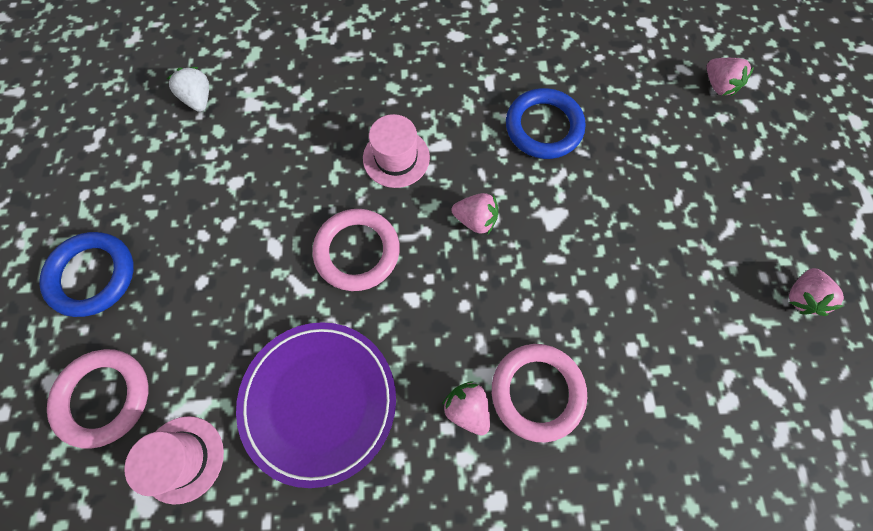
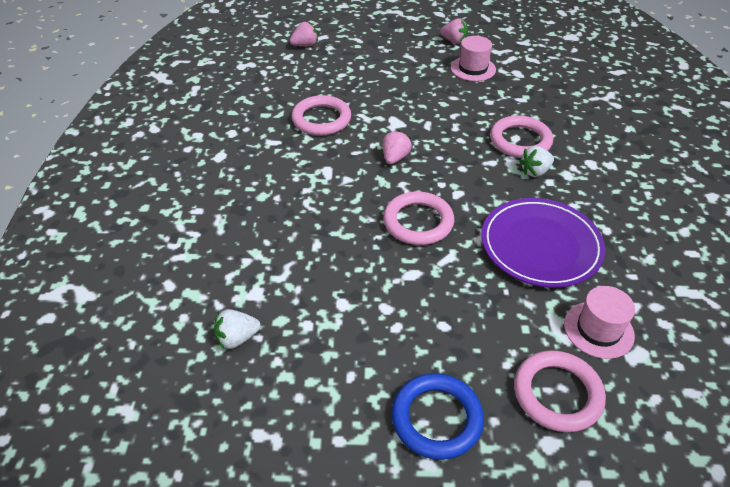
camera: 85 degrees left, 25 degrees down
(396, 158) = (334, 196): pink hat -> pink hat (473, 68)
(467, 408) = (535, 171): pink strawberry -> white strawberry
(543, 127) = (321, 119): blue ring -> pink ring

